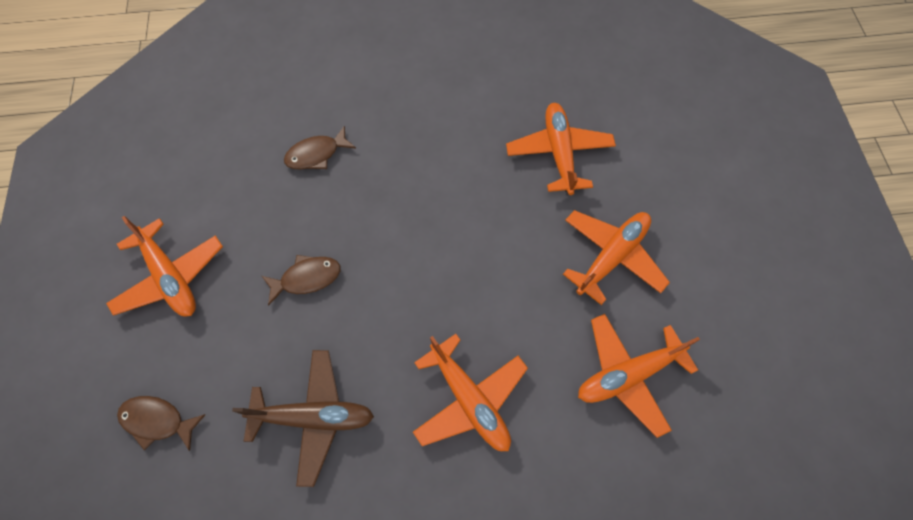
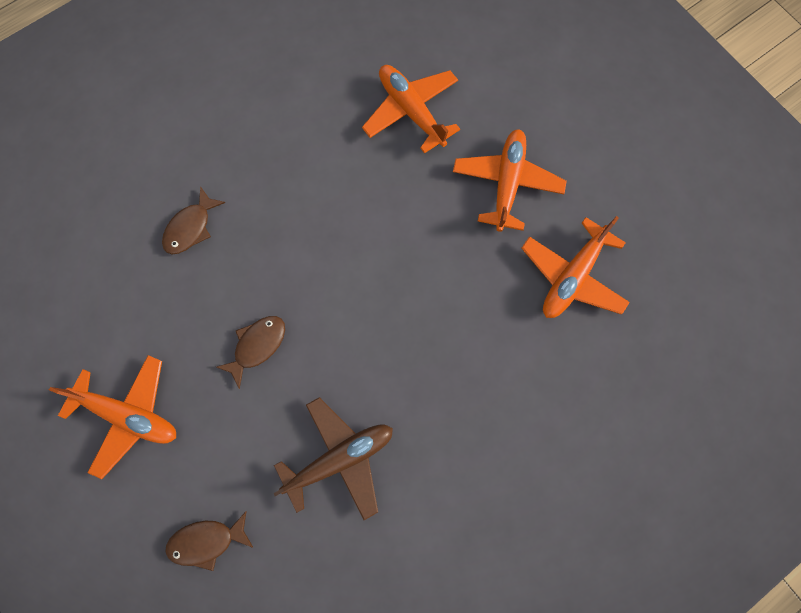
camera: 30 degrees left, 10 degrees up
(469, 399) = (459, 368): orange plane -> none

